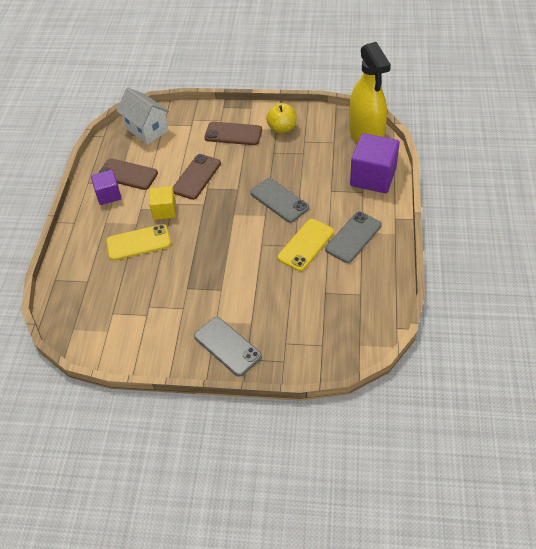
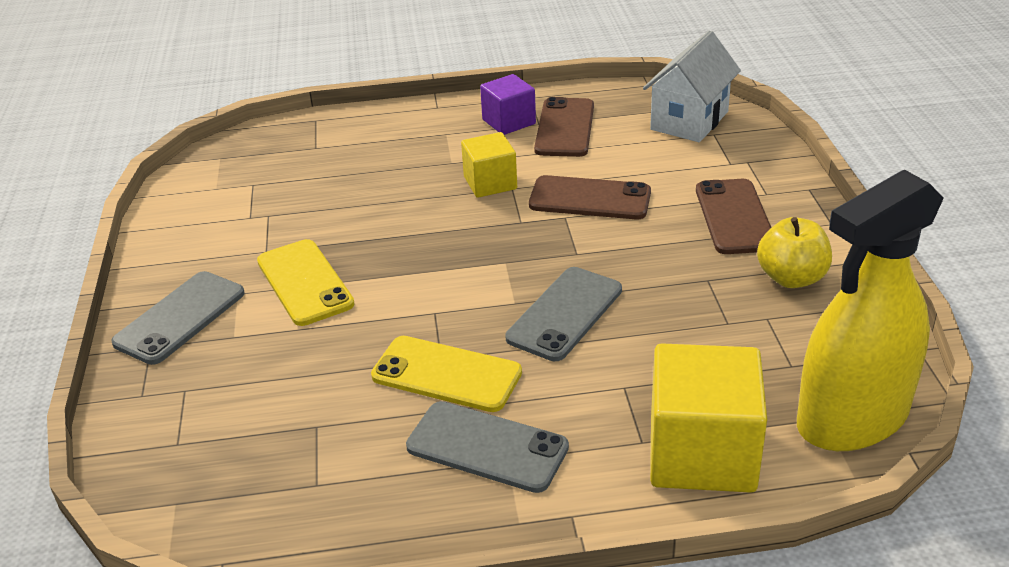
camera: 75 degrees right, 15 degrees down
(138, 242) = (407, 174): yellow phone -> yellow phone (305, 282)
(373, 177) = (702, 453): purple cube -> yellow cube

